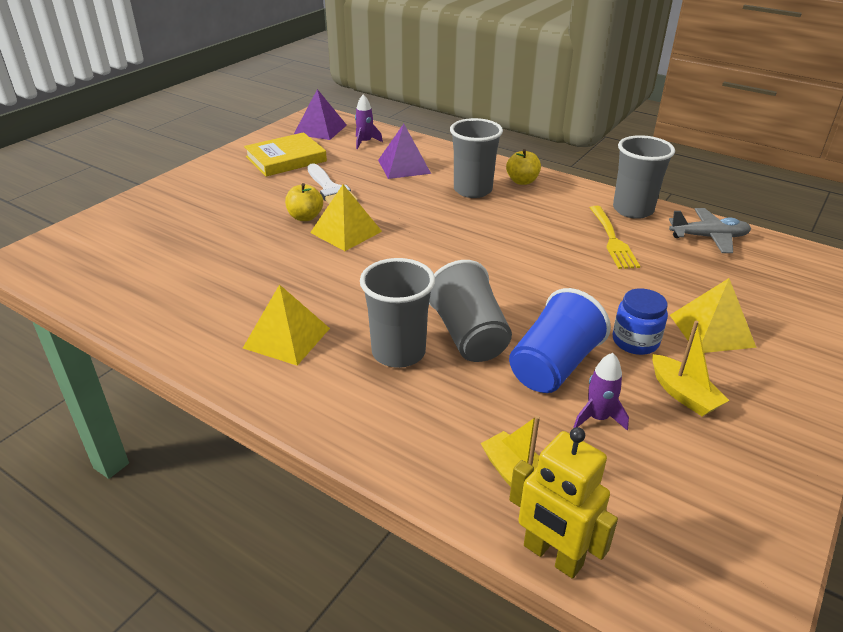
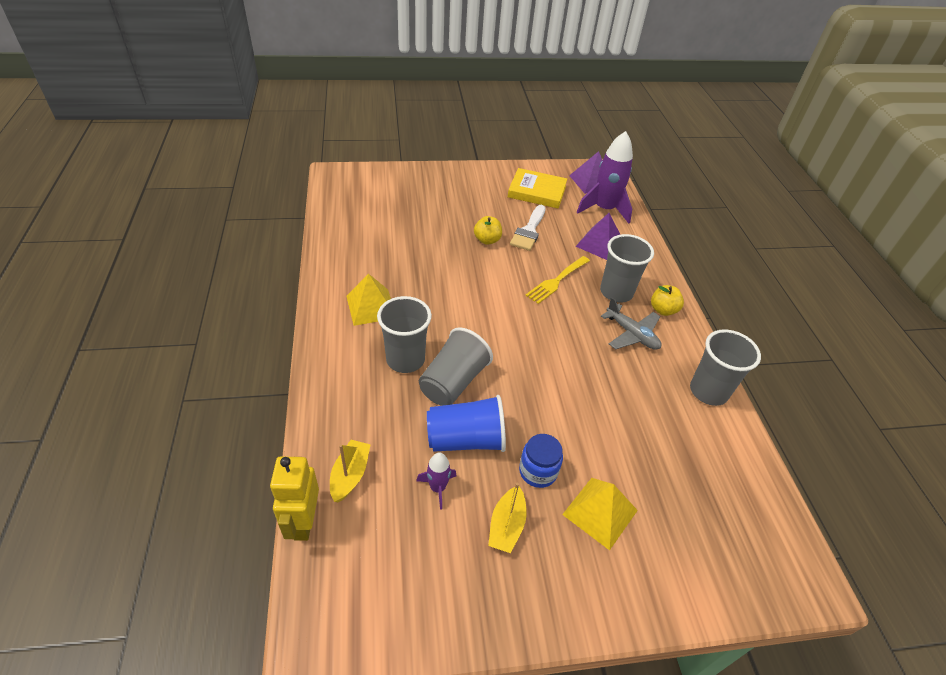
camera: 45 degrees right, 10 degrees up
(346, 232) = (493, 266): yellow pyramid -> none
(365, 142) = (604, 209): purple rocket -> purple rocket, size x2.03
(612, 240) = (649, 399): yellow fork -> yellow fork (556, 281)
(708, 237) = (730, 457): grey plane -> grey plane (631, 334)

